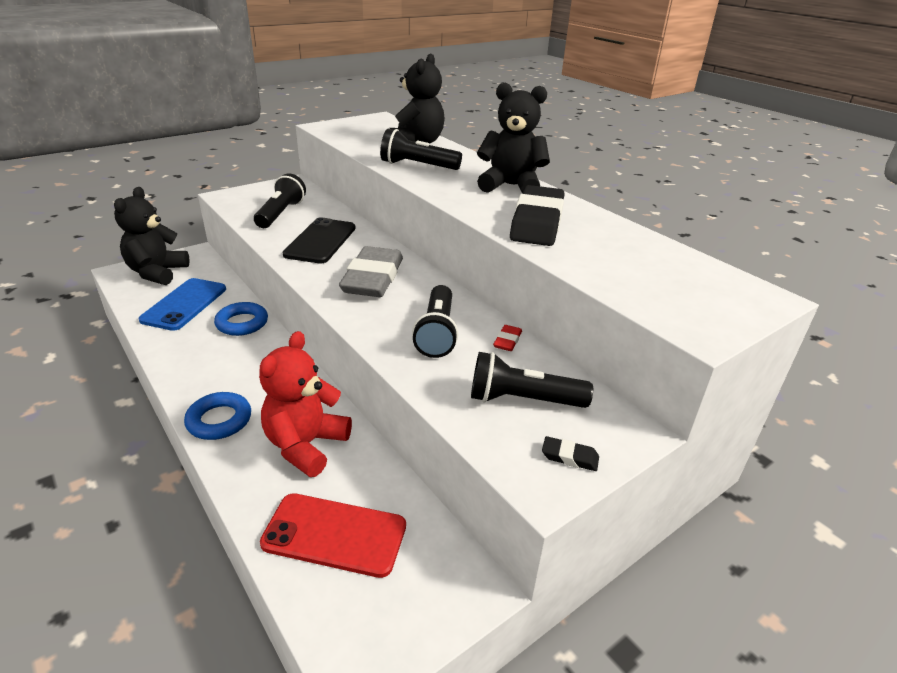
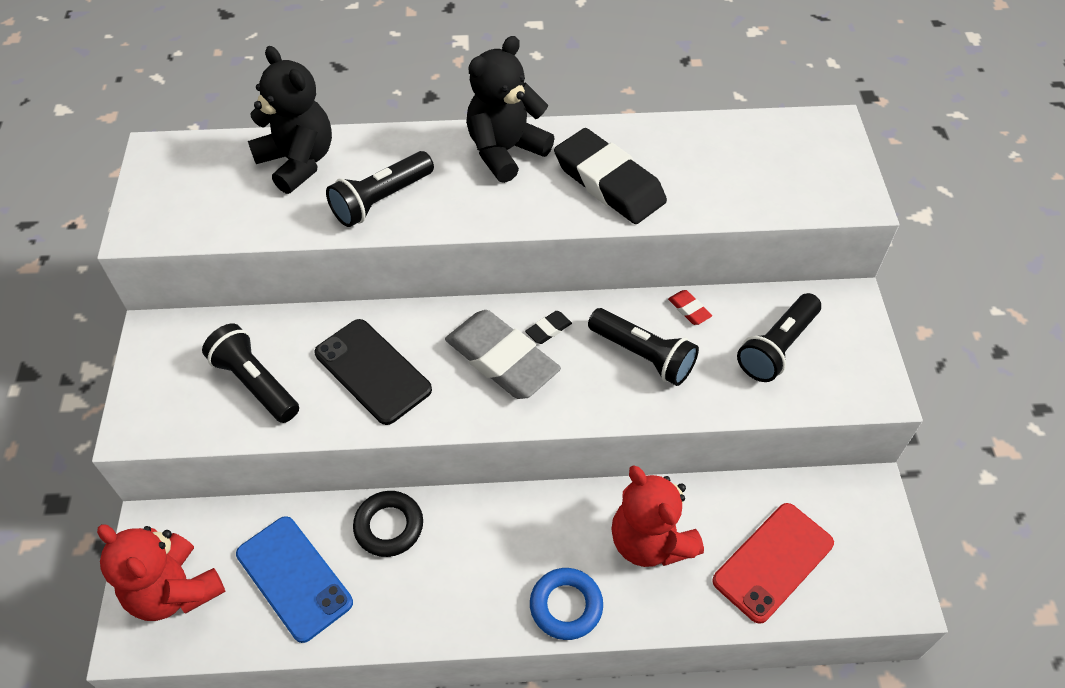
camera: 55 degrees left, 20 degrees up
(157, 273) = (174, 590): black teddy bear -> red teddy bear
(242, 323) = (389, 526): blue ring -> black ring
(569, 457) = (857, 358): black eraser -> black eraser (548, 329)

